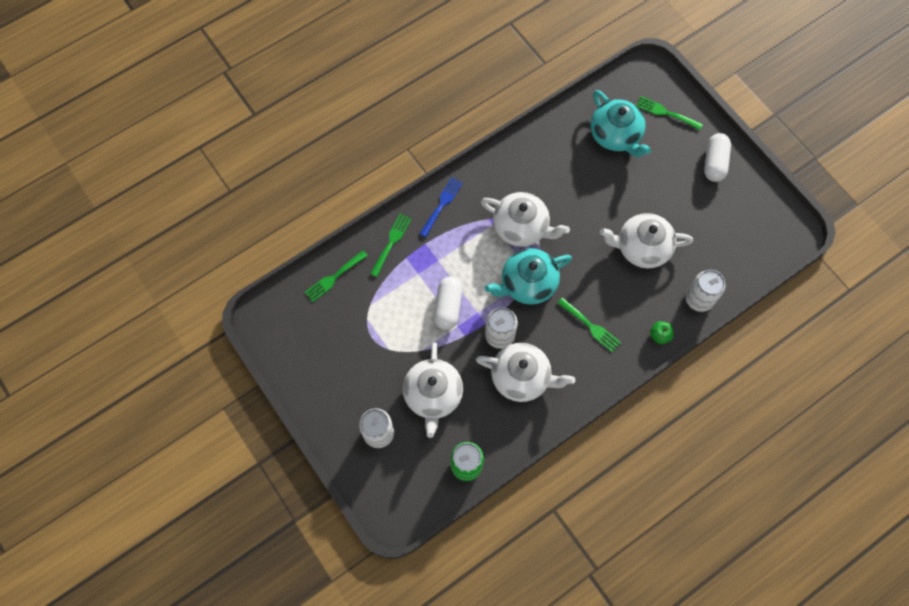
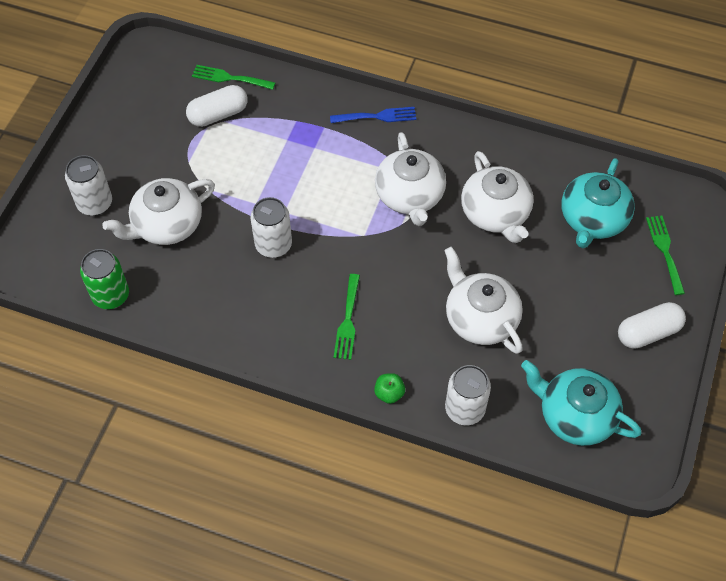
camera: 55 degrees right, 10 degrees down
(391, 242) = (302, 100): green fork -> none
(448, 307) = (270, 184): white capsule -> white capsule (218, 114)
(522, 377) = (242, 290): white teapot -> white teapot (495, 214)
(527, 283) = (350, 236): turquoise teapot -> turquoise teapot (575, 415)

